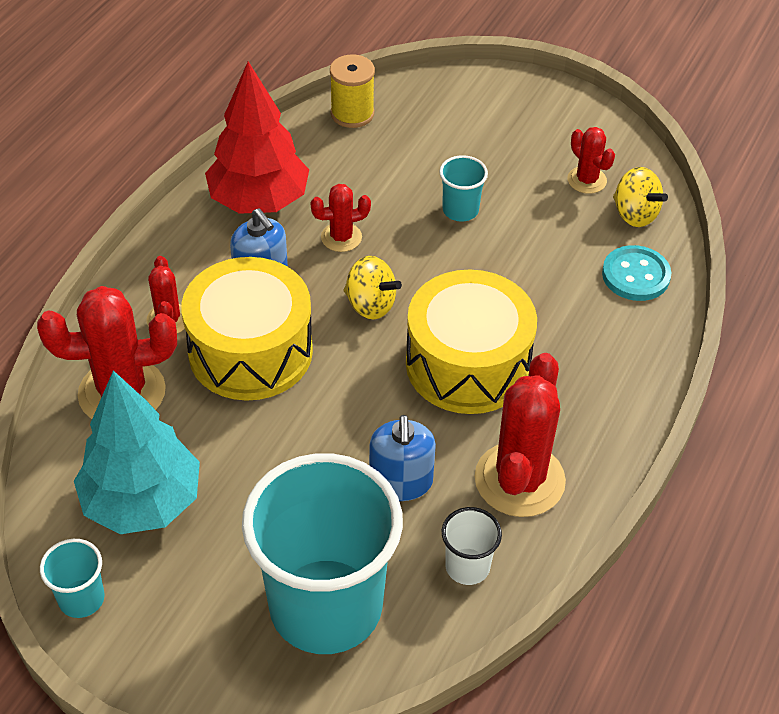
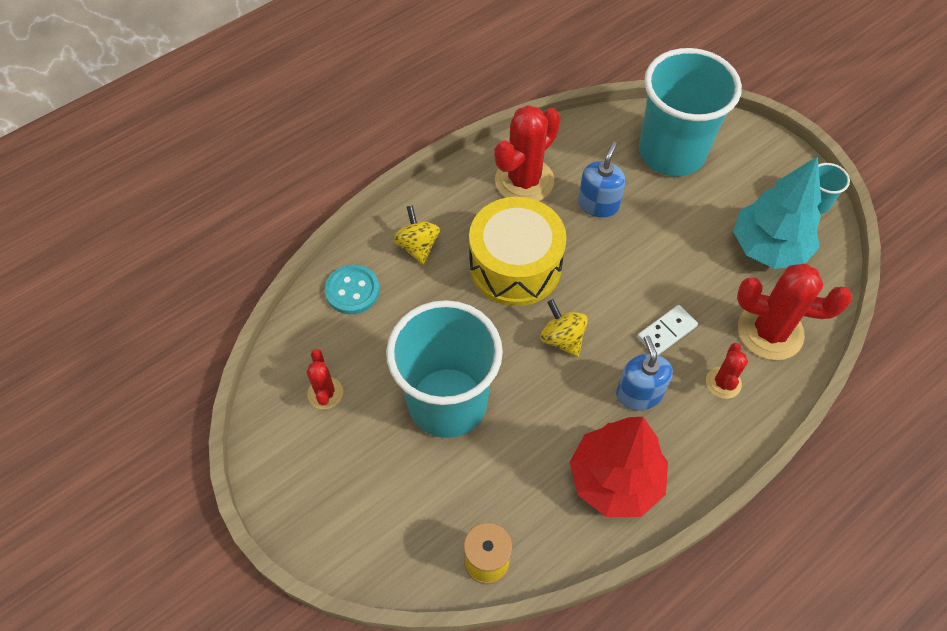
camera: 155 degrees left, 10 degrees up
(250, 351) = (666, 332): yellow drum -> white domino
(341, 237) = (558, 412): red cactus -> none
(460, 210) = (447, 402): turquoise cup -> turquoise cup, size x2.46
(467, 566) = (581, 146): white cup -> none
(634, 214) = (312, 344): yellow spinning top -> yellow spinning top (418, 246)

